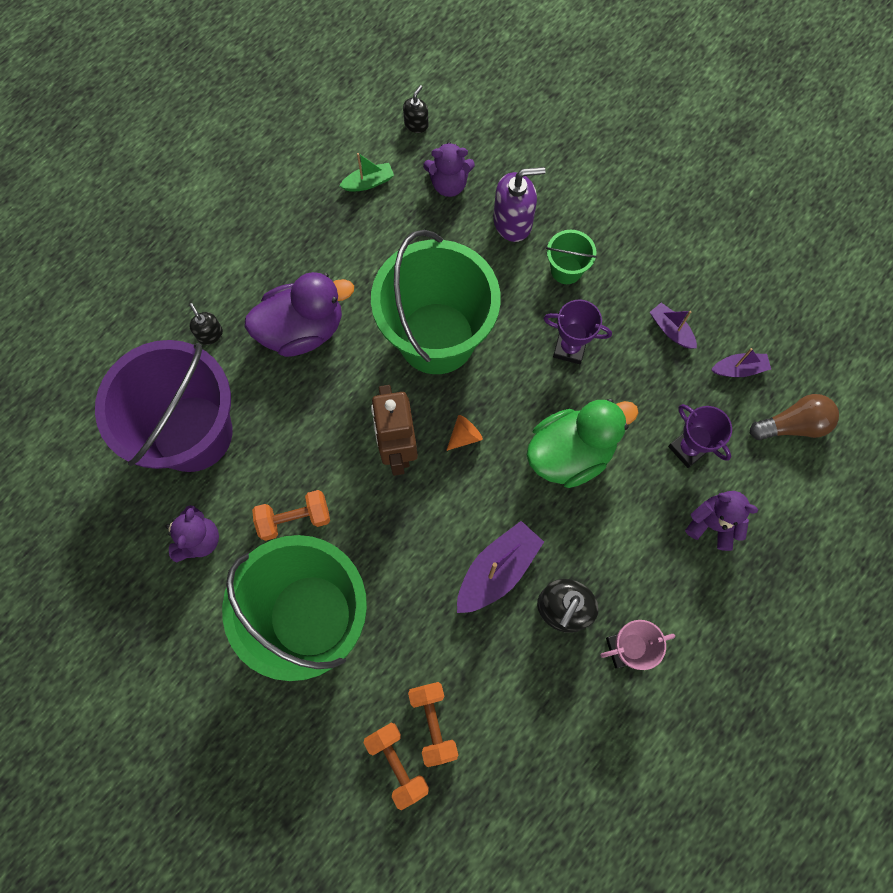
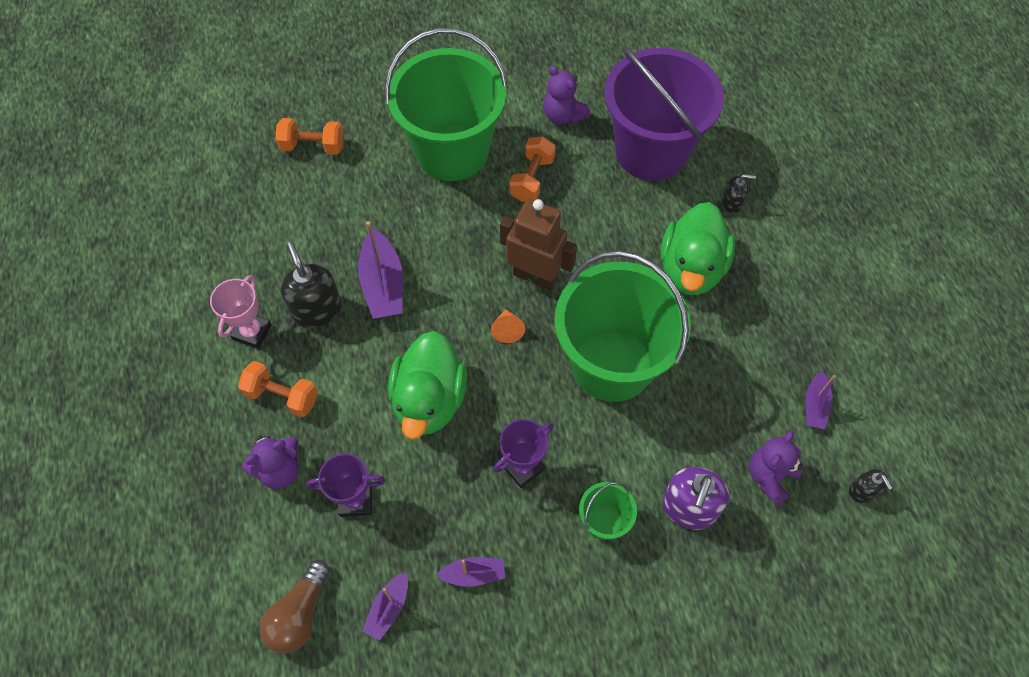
camera: 125 degrees right, 10 degrees down
(302, 330) = (691, 268): purple duck -> green duck
(368, 182) = (815, 405): green boat -> purple boat
(433, 723) = (318, 181): orange dumbbell -> orange dumbbell (282, 396)

